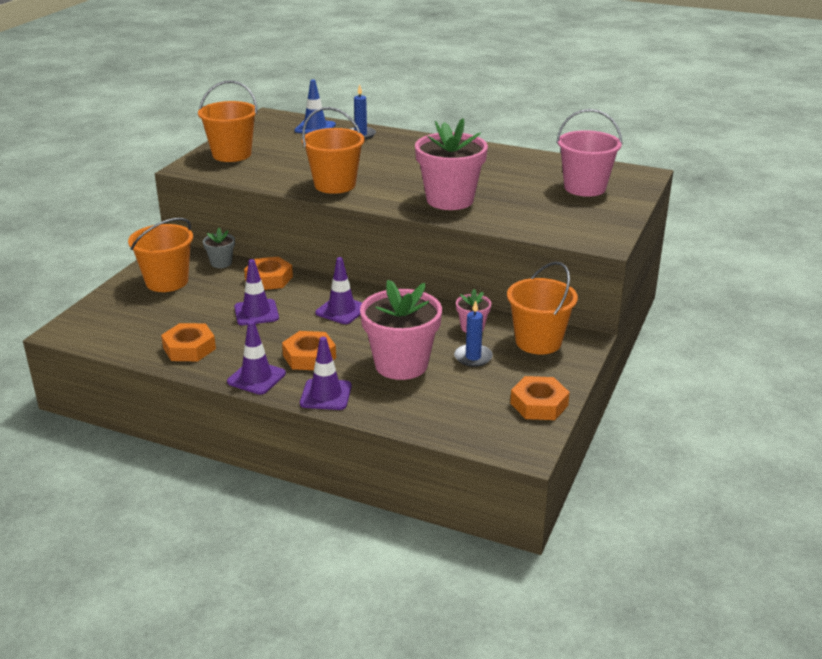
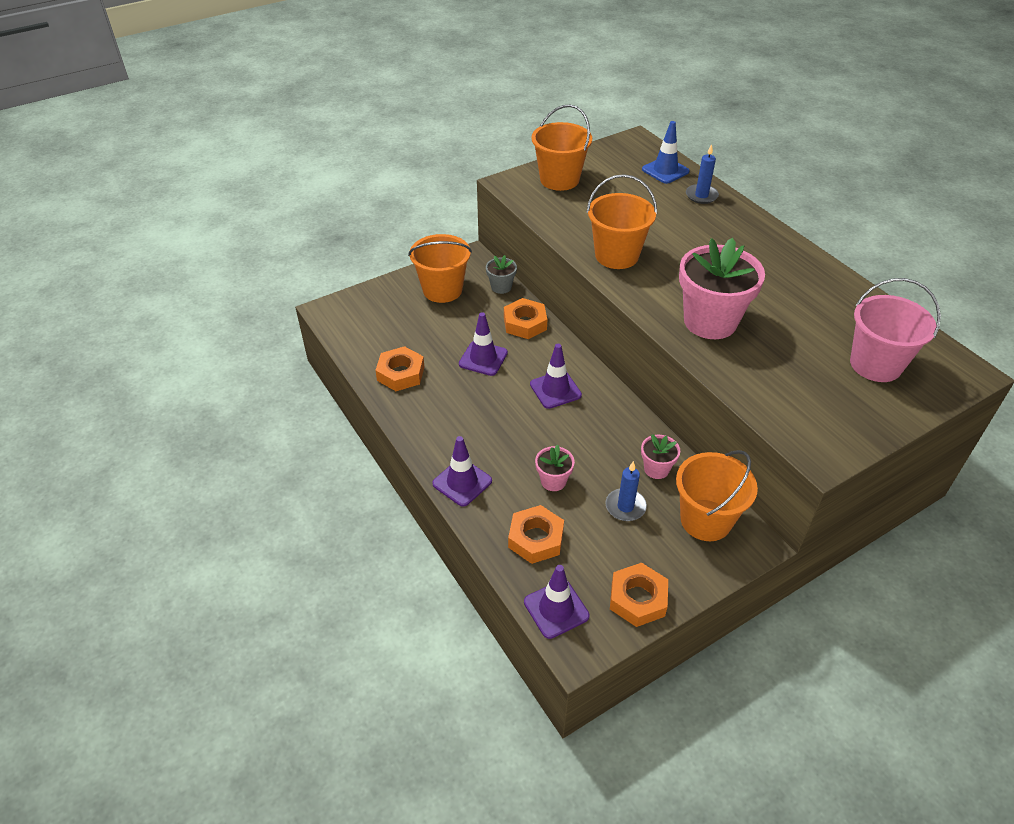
camera: 35 degrees right, 15 degrees up
(256, 378) = (424, 433): purple traffic cone -> purple traffic cone (556, 609)
(309, 356) = (484, 431): orange nut -> orange nut (536, 538)
(401, 364) = (553, 481): pink flower pot -> pink flower pot, size x0.47

